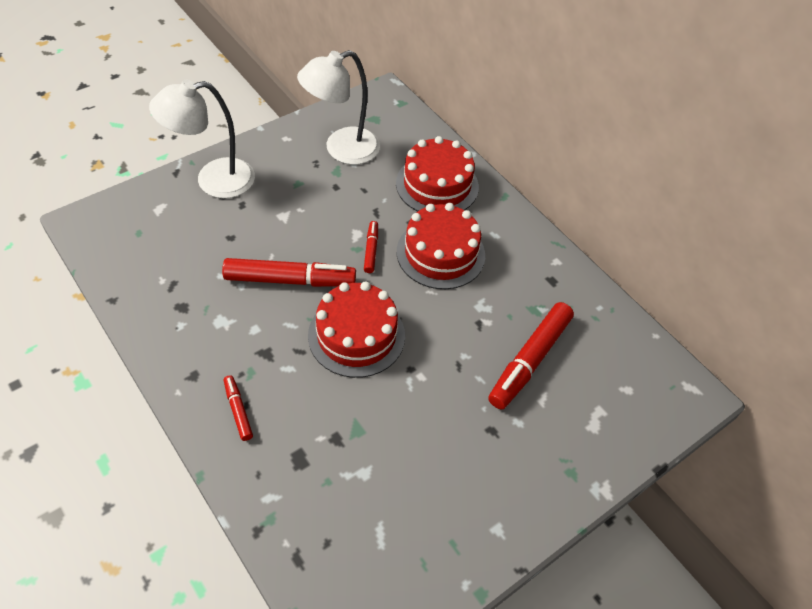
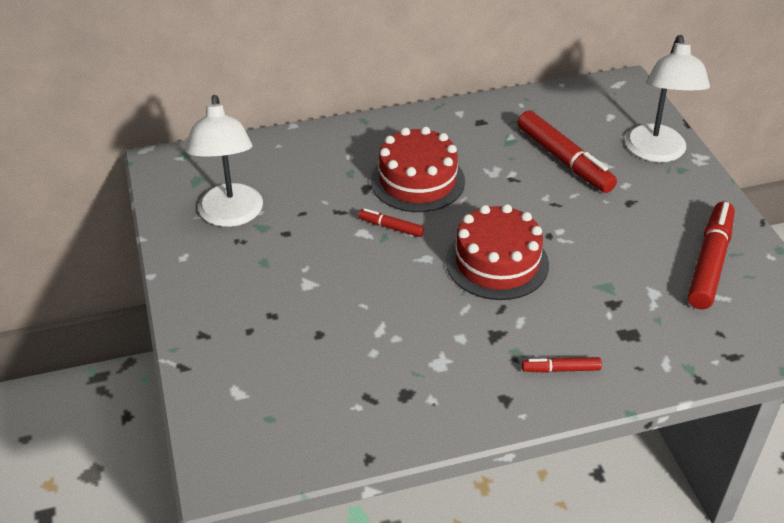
camera: 65 degrees left, 10 degrees down
(213, 180) = (218, 333): white lamp -> white lamp (656, 153)
(290, 280) = (405, 296): red marker -> red marker (709, 262)
(437, 185) = (324, 159): red cake -> none

